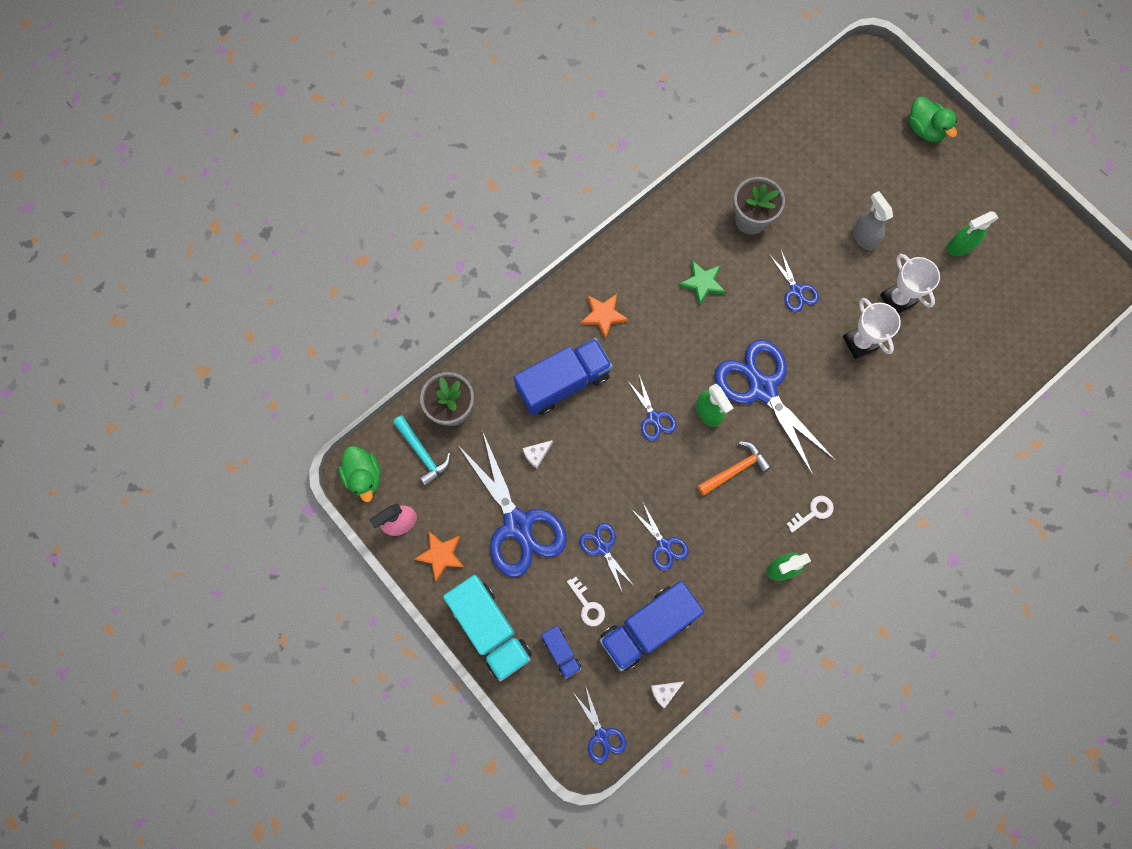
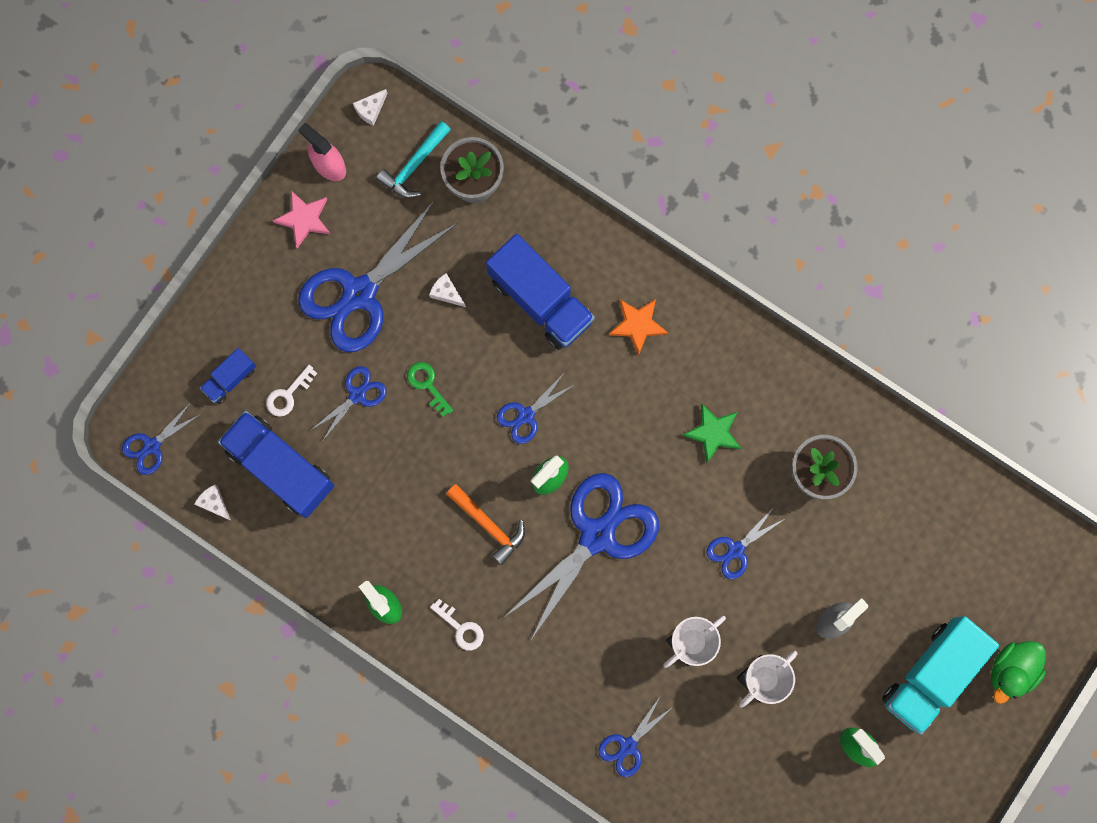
camera: 75 degrees right, 5 degrees up
(364, 476) = (371, 109): green duck -> white cheese
(441, 555) = (304, 219): orange star -> pink star
(490, 629) = (236, 295): turquoise truck -> turquoise truck (931, 675)
(609, 489) = (427, 385): none -> green key
(664, 545) = (377, 463): blue scissors -> blue scissors (628, 746)

